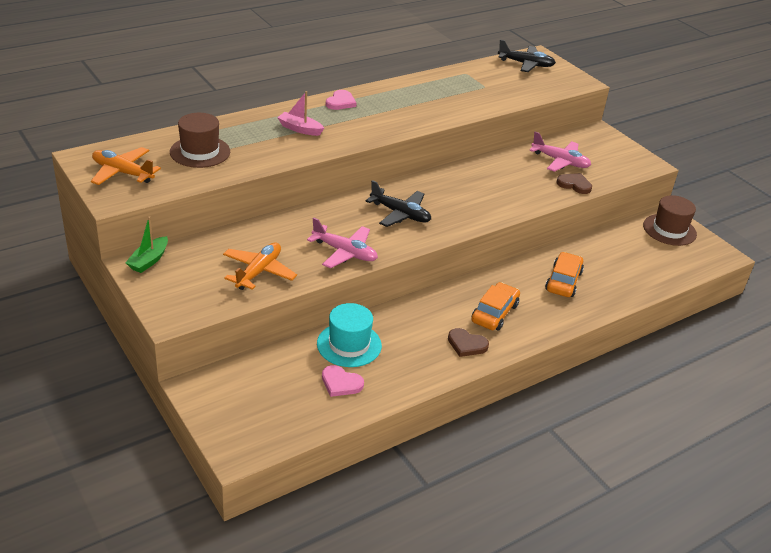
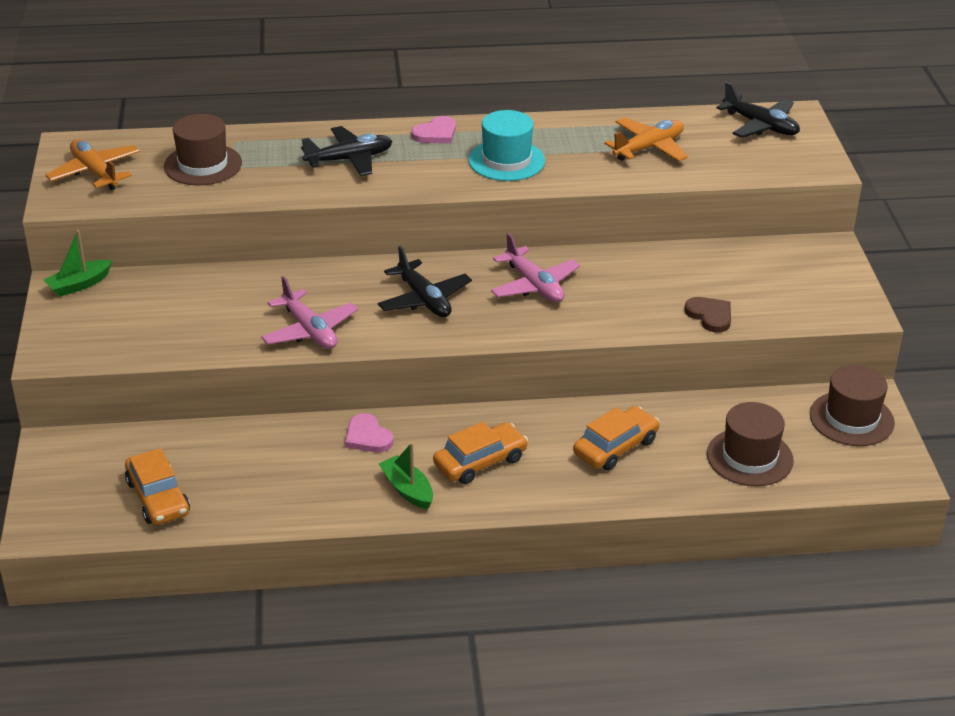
camera: 30 degrees right, 0 degrees up
(259, 272) = (188, 328): orange plane -> orange plane (649, 148)
(300, 129) = (349, 159): pink boat -> black plane
(306, 401) = (158, 497): none -> orange car
(341, 383) = (214, 489): pink heart -> pink heart (367, 437)
(349, 344) = (262, 448): turquoise hat -> turquoise hat (506, 160)
(466, 344) = (407, 489): brown heart -> green boat
(560, 161) = (722, 279): pink plane -> pink plane (534, 285)
(639, 267) = (749, 457): none -> brown hat

